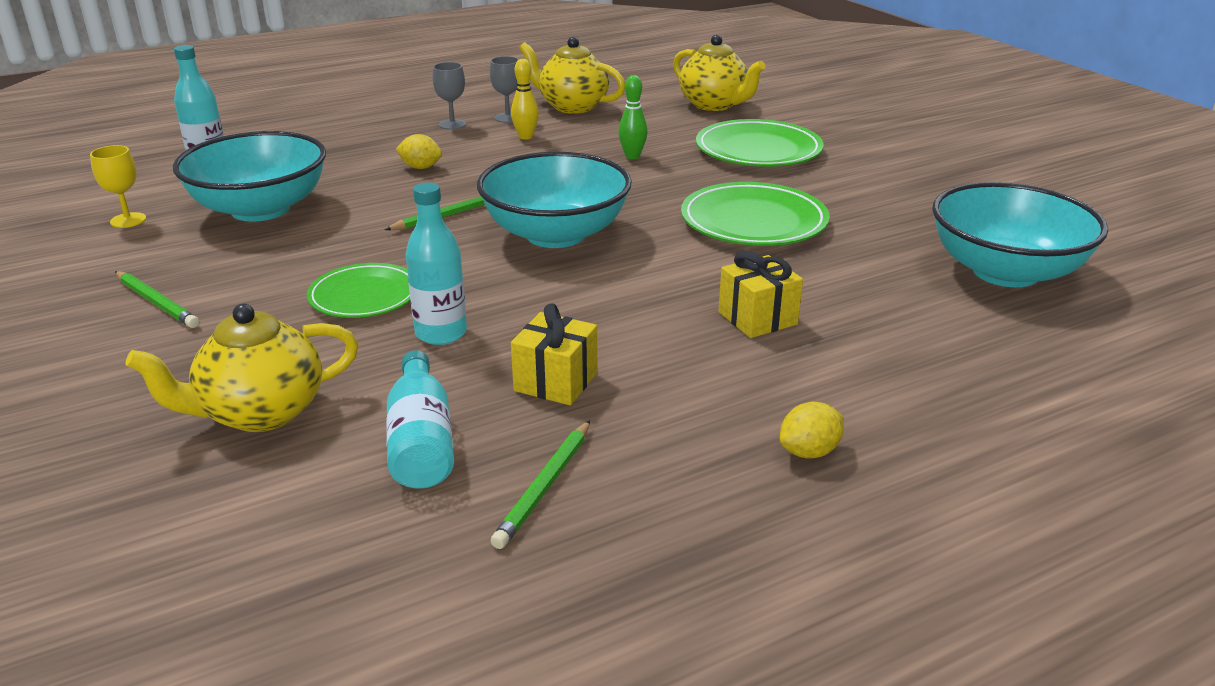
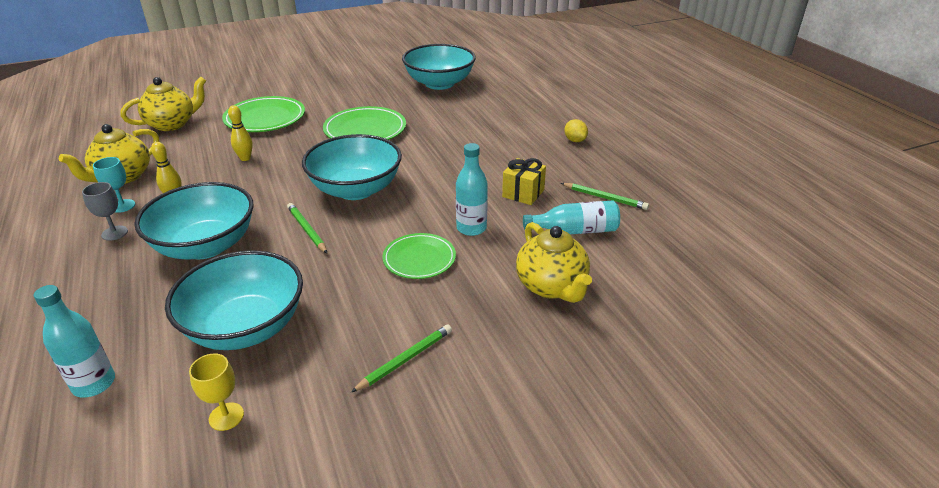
camera: 85 degrees left, 5 degrees up
(421, 167) = (205, 246): yellow lemon -> turquoise bowl
(507, 118) = (123, 206): grey goblet -> turquoise goblet
(632, 156) = (245, 158): green bowling pin -> yellow bowling pin
(757, 318) = (470, 140): yellow gift -> none

